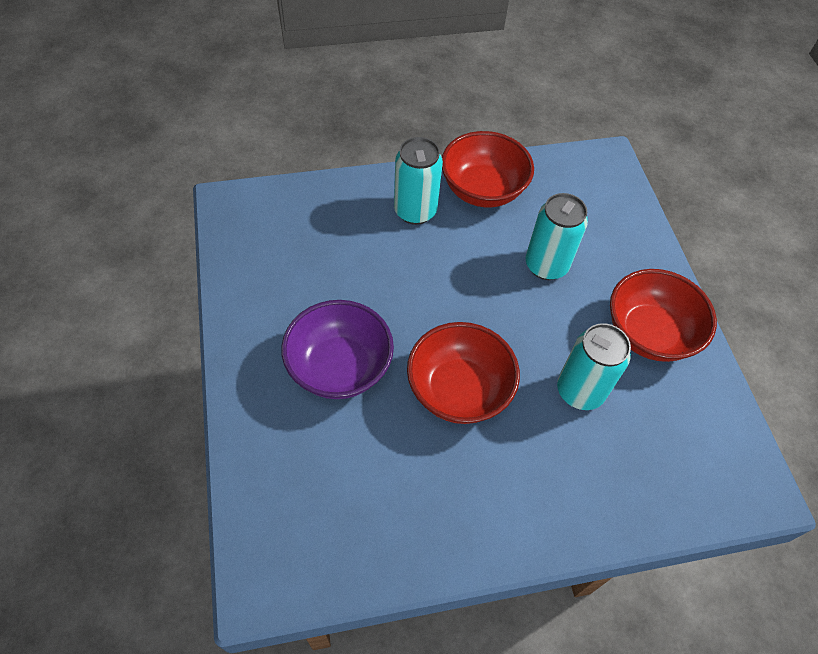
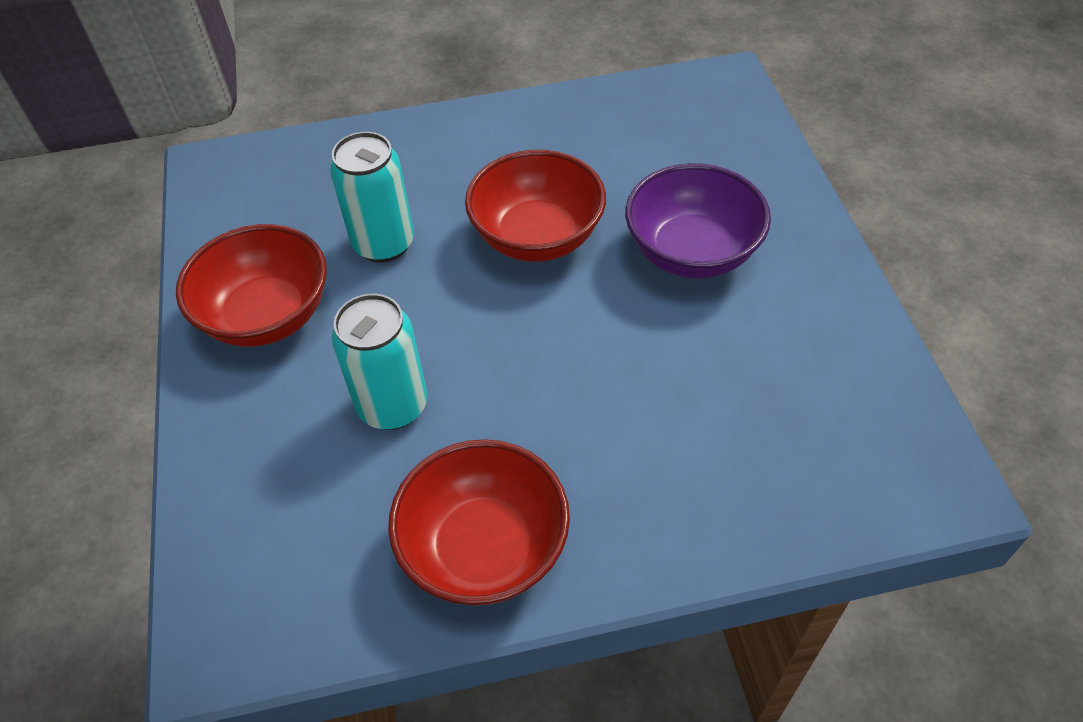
camera: 175 degrees left, 5 degrees down
(415, 211) = (610, 492): turquoise can -> none

